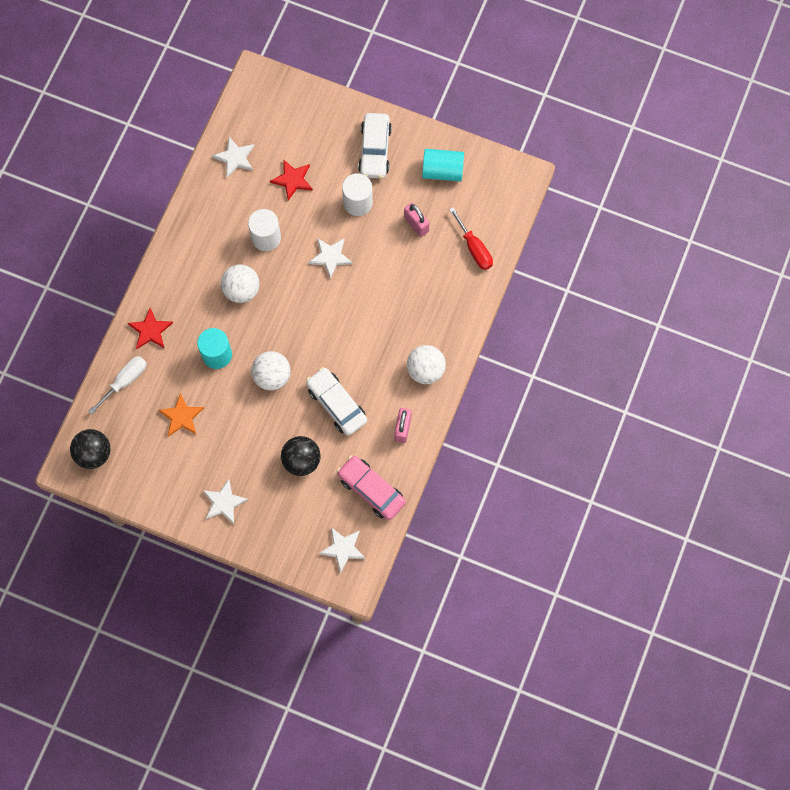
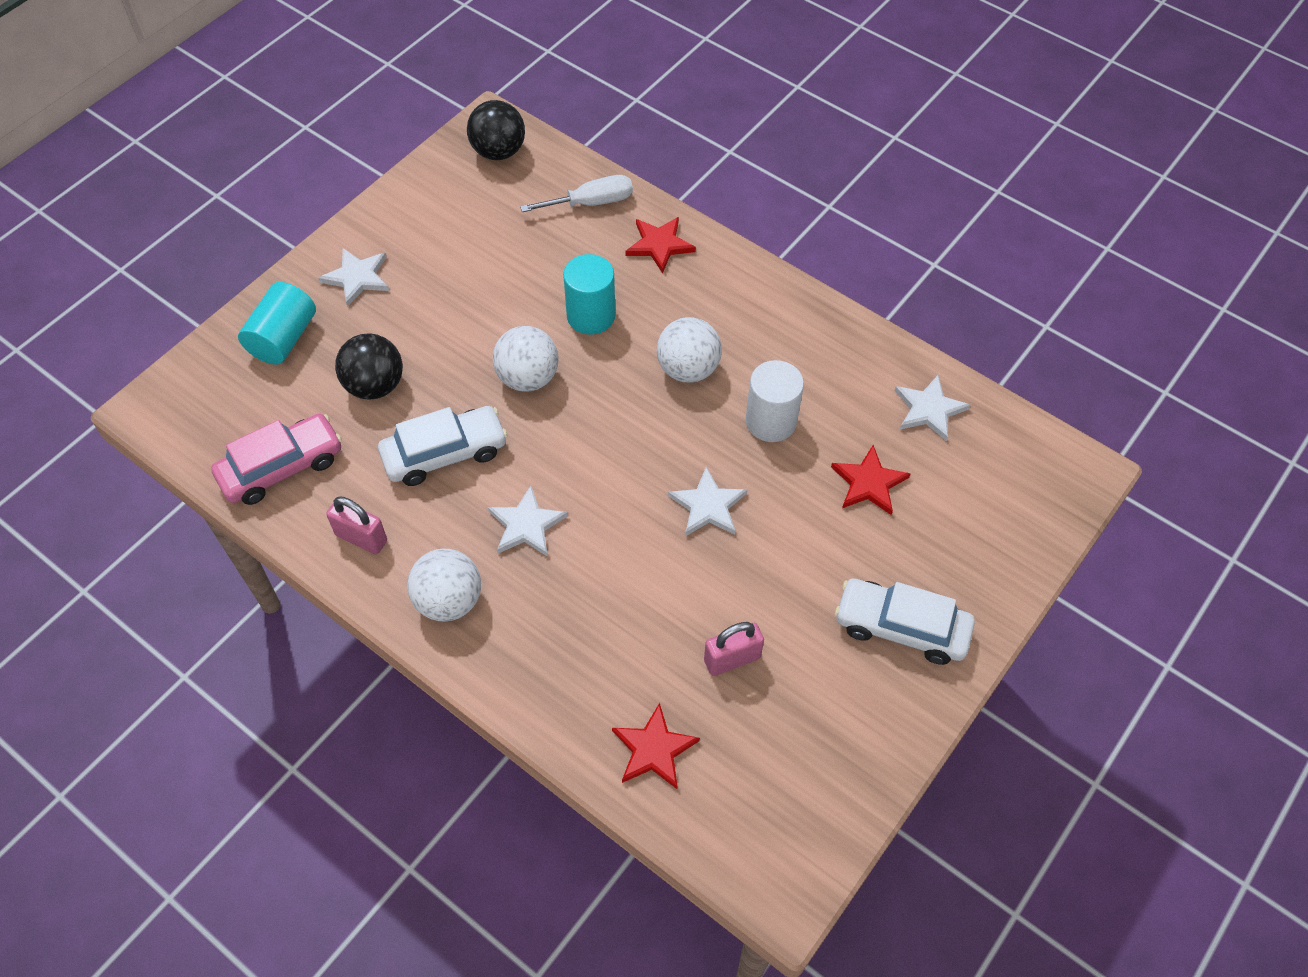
camera: 105 degrees right, 15 degrees down
(125, 381) = (591, 203): white screwdriver -> white screwdriver turned 75 degrees counterclockwise
(181, 417) = (510, 255): orange star -> none
(343, 549) = (210, 407): white star -> white star (526, 525)
(358, 202) = (801, 573): white cylinder -> none
(442, 171) = (832, 736): turquoise cylinder -> turquoise cylinder (283, 338)
(474, 248) = (654, 749): red screwdriver -> red star

